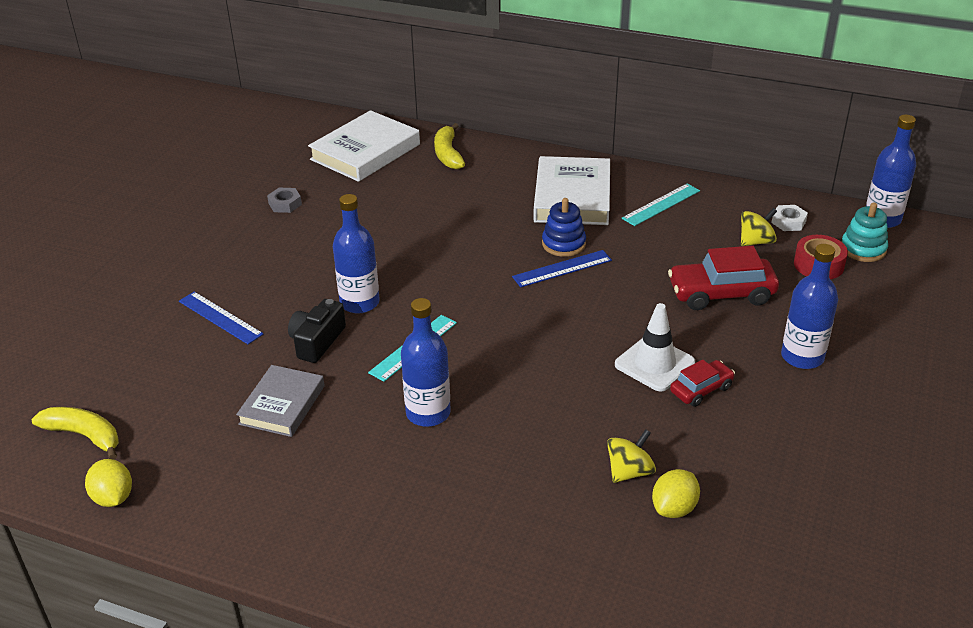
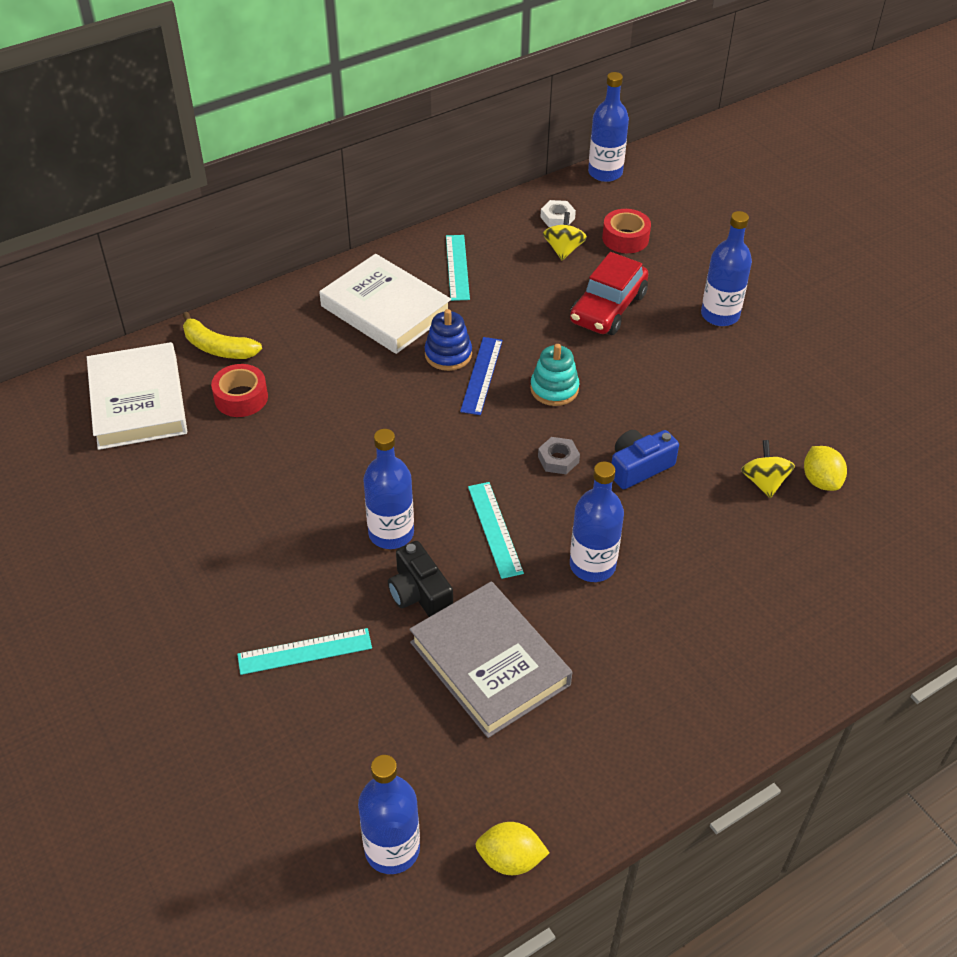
camera: 55 degrees left, 10 degrees up
(84, 435) = (392, 849): yellow banana -> blue bottle
(220, 317) = (305, 651): blue ruler -> turquoise ruler
(282, 405) = (489, 663): grey book -> grey book, size x1.56
(285, 204) = (159, 508): grey nut -> grey nut (558, 459)
(414, 184) = (241, 398): none -> red tape
(561, 391) = (639, 467): none -> blue camera
(654, 364) = (656, 395): white traffic cone -> none
(701, 389) = (708, 388): red car -> none
(863, 249) = (630, 205): turquoise stacking toy -> turquoise stacking toy (554, 389)

